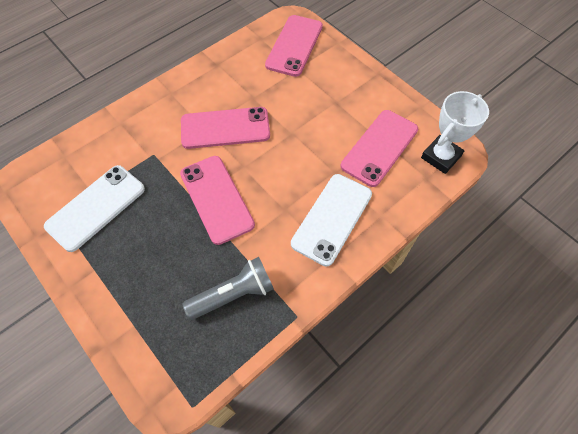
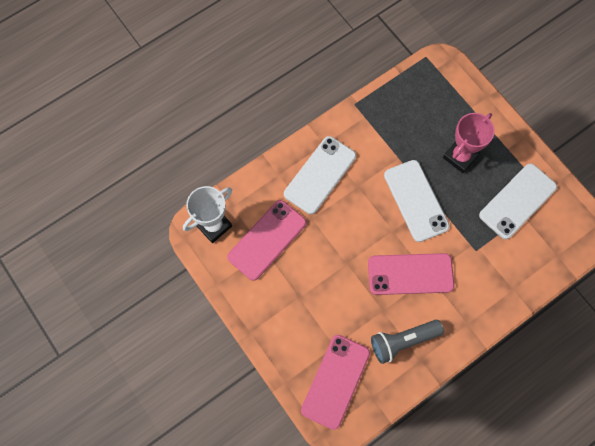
camera: 175 degrees left, 10 degrees up
(158, 255) = (460, 156): none -> pink trophy
(216, 199) = (416, 200): pink phone -> white phone
(233, 294) = (400, 122): grey flashlight -> grey flashlight (403, 341)

